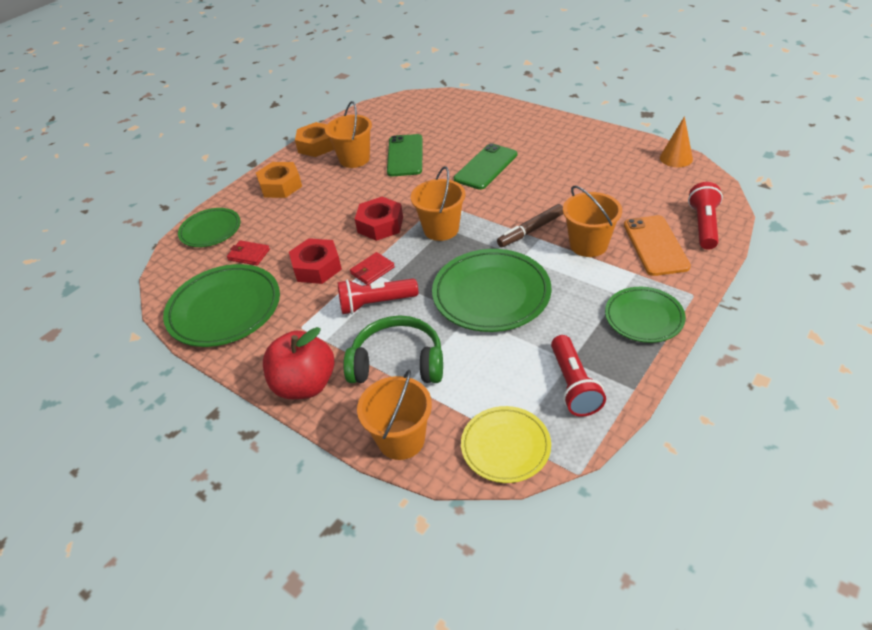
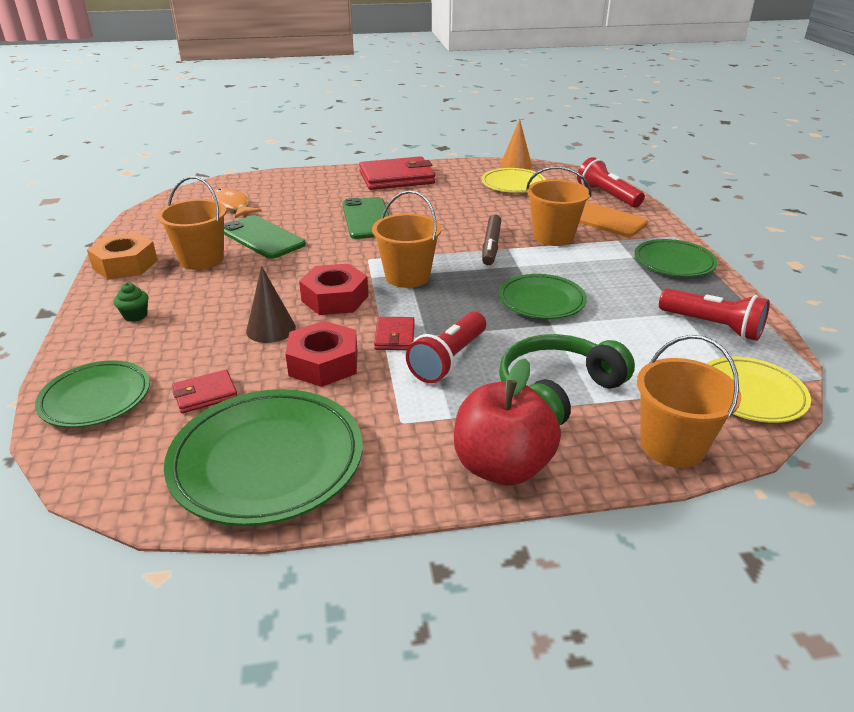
camera: 50 degrees left, 10 degrees down
(280, 186) = (135, 315): orange nut -> green cupcake
(323, 229) = (271, 329): none -> brown cone
(422, 120) = (232, 206): none -> orange fish
(491, 294) = (541, 301): green plate -> green plate, size x0.62
(559, 135) = (396, 178): none -> red wallet
(640, 178) = (513, 184): none -> yellow plate

